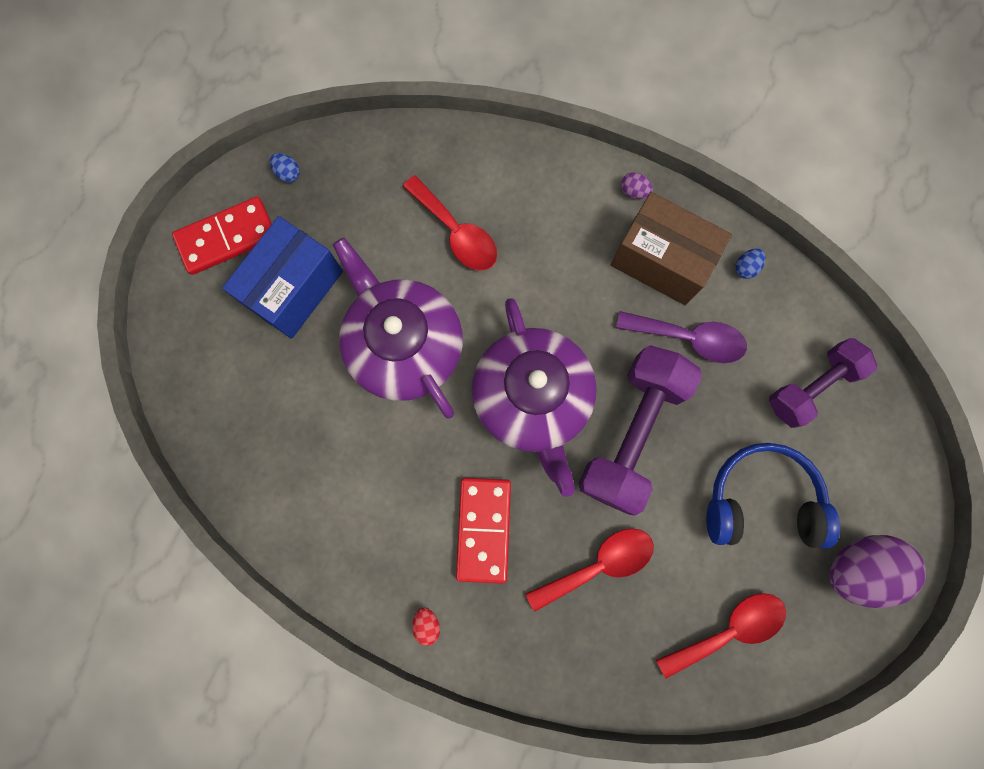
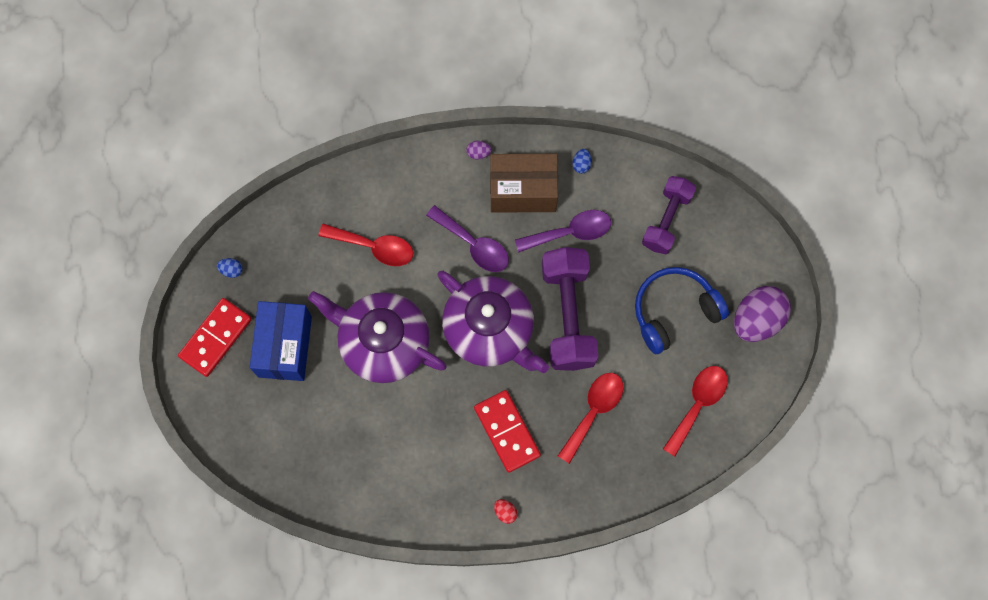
camera: 30 degrees left, 5 degrees down
(569, 291) = (474, 245): none -> purple spoon

